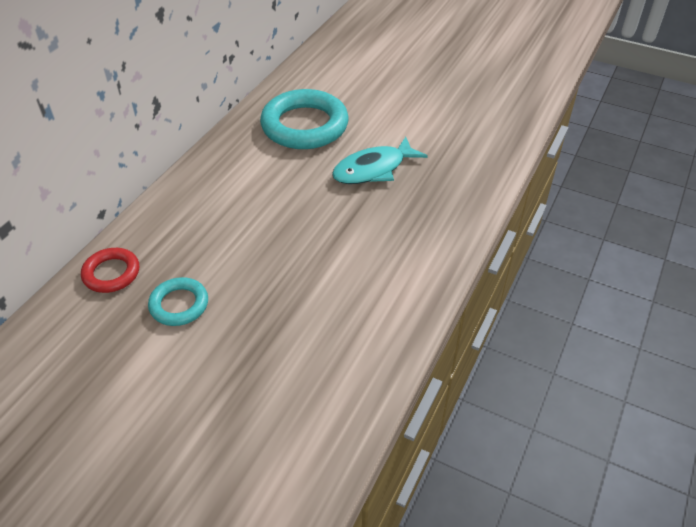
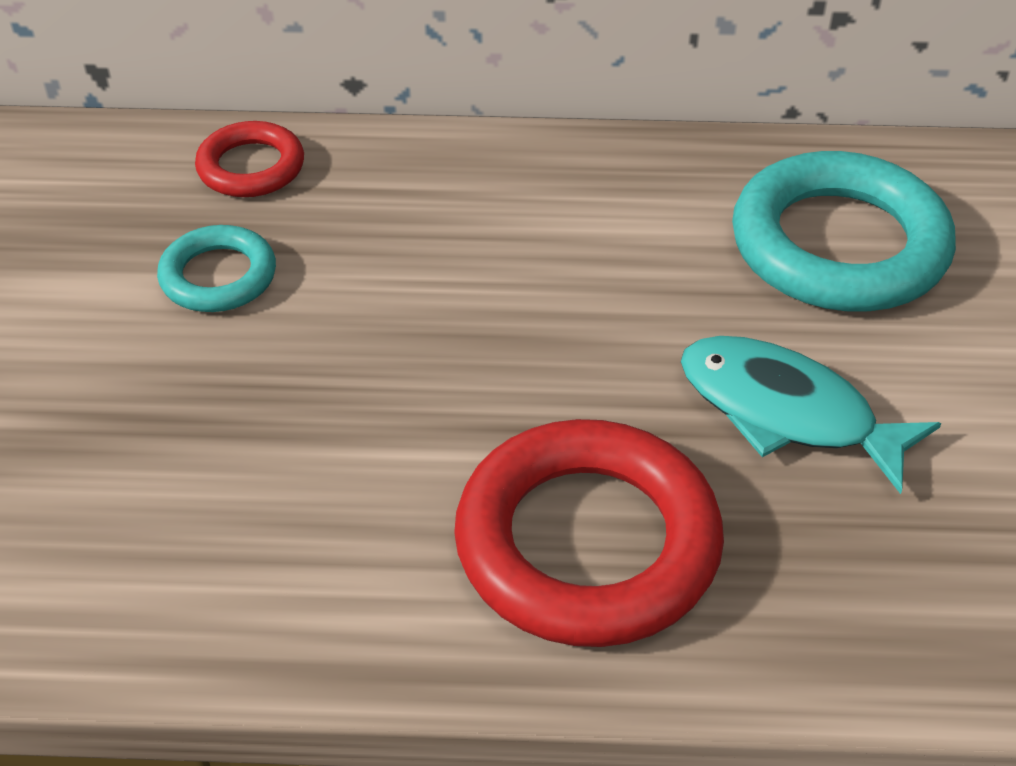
camera: 65 degrees right, 0 degrees up
(401, 238) = (587, 543): none -> red ring

